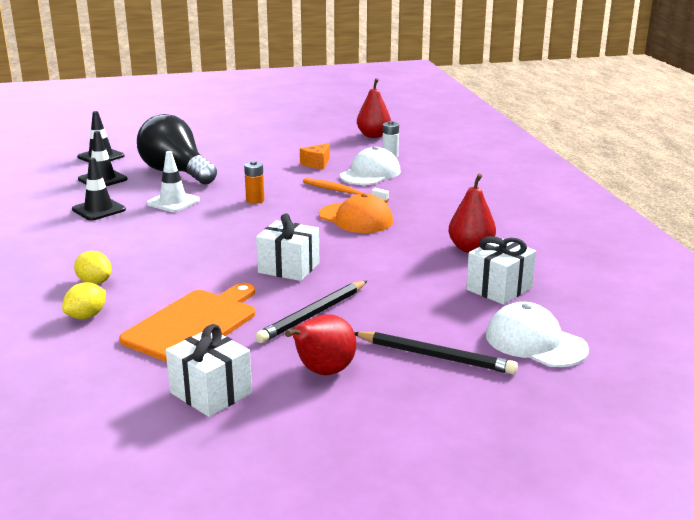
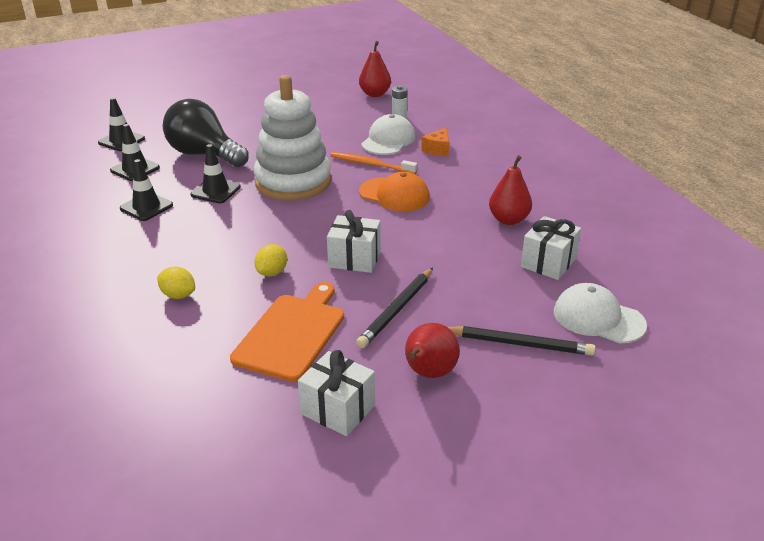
camera: 10 degrees left, 10 degrees up
(86, 316) = (187, 336): yellow lemon -> yellow lemon (272, 272)
(173, 202) = (215, 191): white traffic cone -> black traffic cone
(255, 200) = (293, 182): orange battery -> white stacking toy
(317, 163) = (334, 132): orange cheese -> orange cheese (438, 149)

